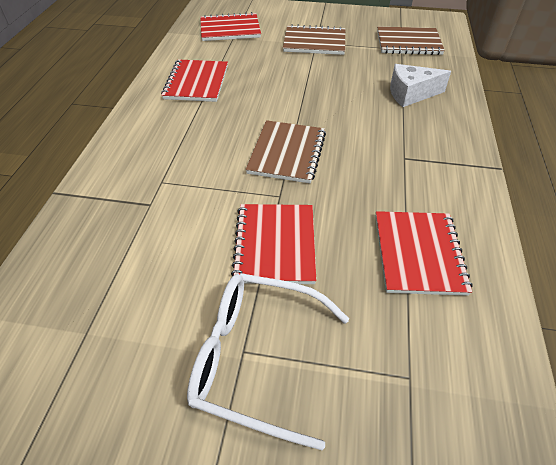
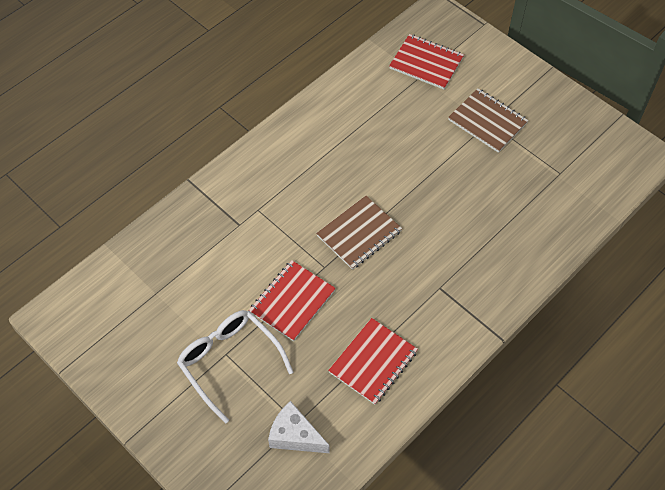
camera: 35 degrees right, 10 degrees up
(196, 82) = (348, 120): red notebook -> none
(408, 43) = (575, 169): brown notebook -> none
(411, 94) = (510, 231): white cheese -> white cheese (295, 436)

